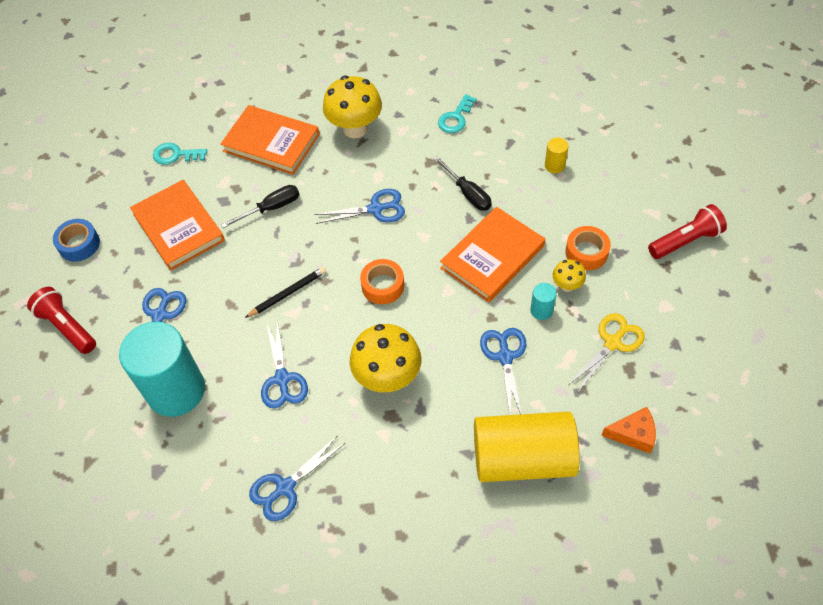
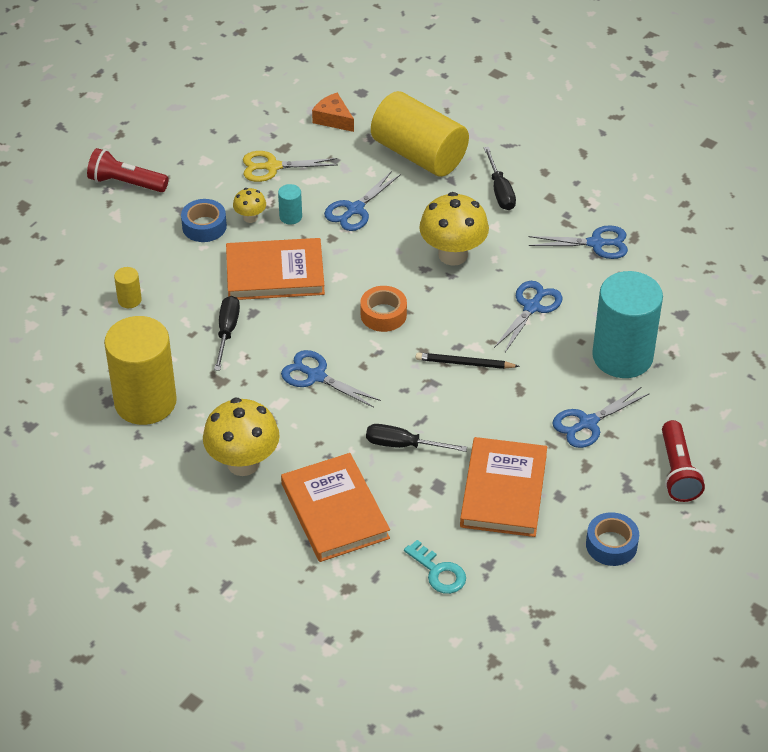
camera: 140 degrees left, 10 degrees down
(416, 477) = (500, 191): none -> black screwdriver
(455, 118) = (145, 402): turquoise key -> yellow cylinder
(586, 252) = (204, 226): orange tape -> blue tape

